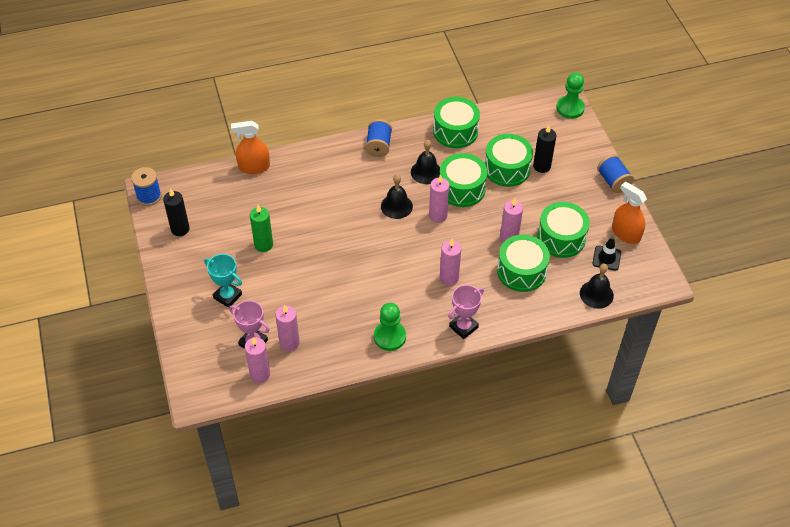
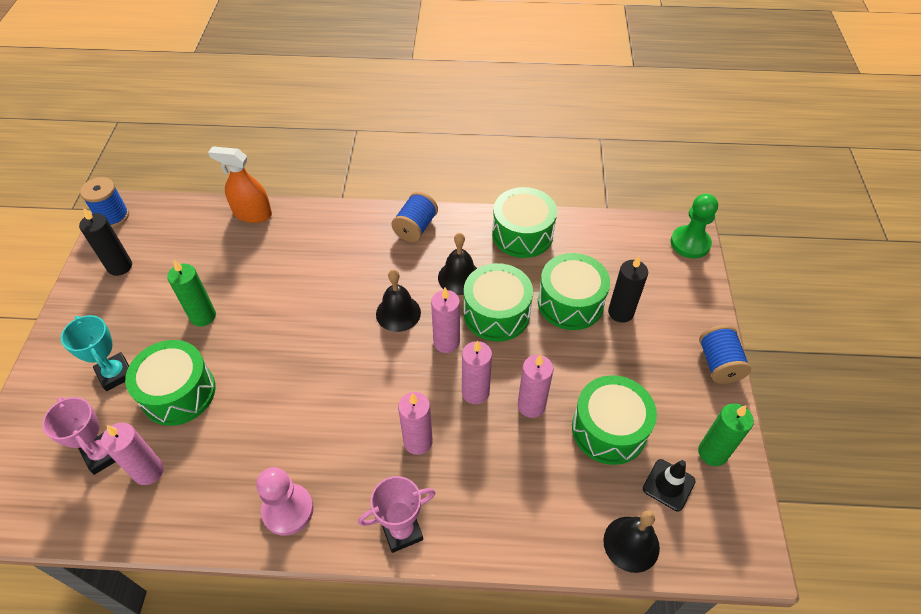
camera: 20 degrees right, 0 degrees up
(260, 374) = (80, 508): pink candle -> pink candle (475, 392)
(389, 337) = (288, 510): green pawn -> pink pawn
(521, 271) = (528, 465): green drum -> green drum (178, 393)
(626, 233) = (712, 453): orange spray bottle -> green candle

